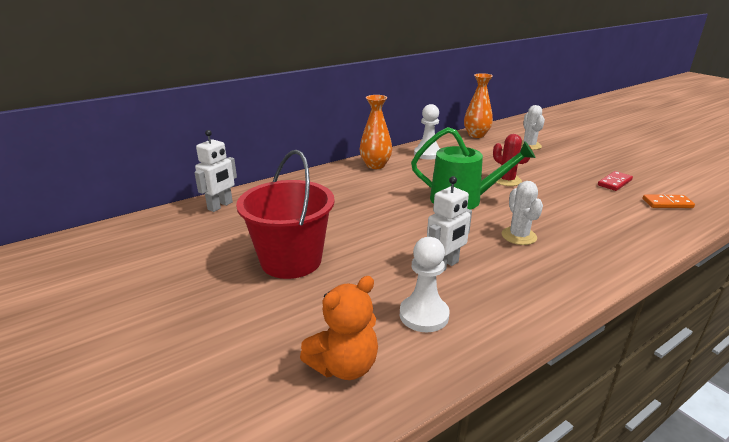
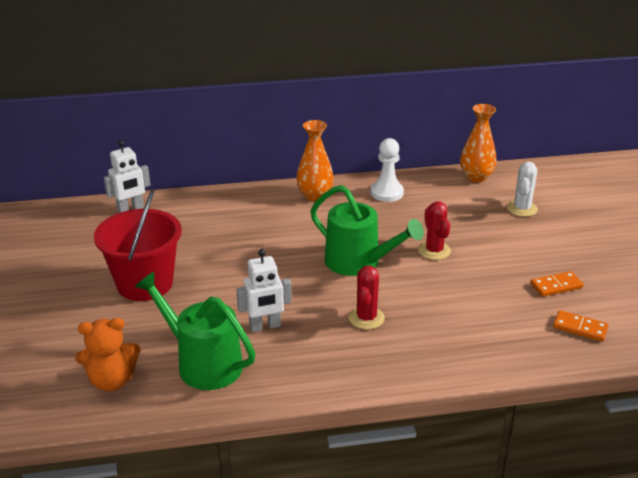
camera: 25 degrees right, 5 degrees up
(424, 315) = (203, 363): white pawn -> green watering can
(519, 236) = (366, 318): white cactus -> red cactus
(614, 183) = (556, 286): red domino -> orange domino

